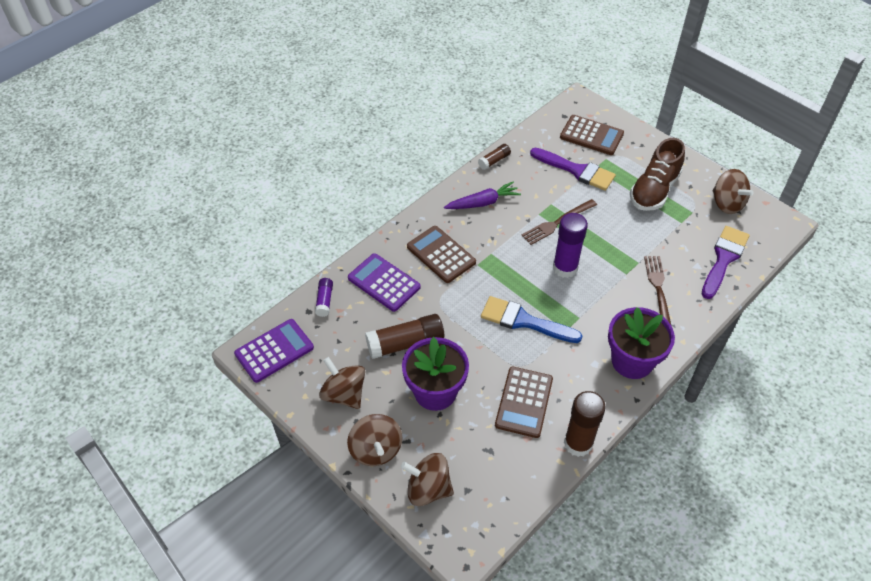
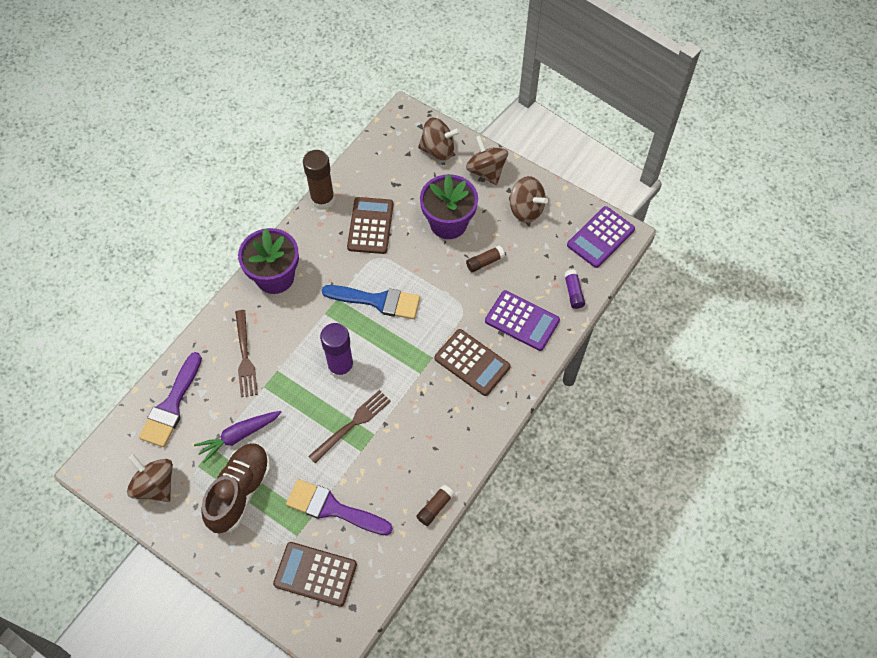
camera: 170 degrees right, 10 degrees up
(405, 343) = (484, 262): brown glue stick -> brown glue stick, size x0.54
(483, 203) = (439, 439): purple carrot -> purple carrot (239, 436)

